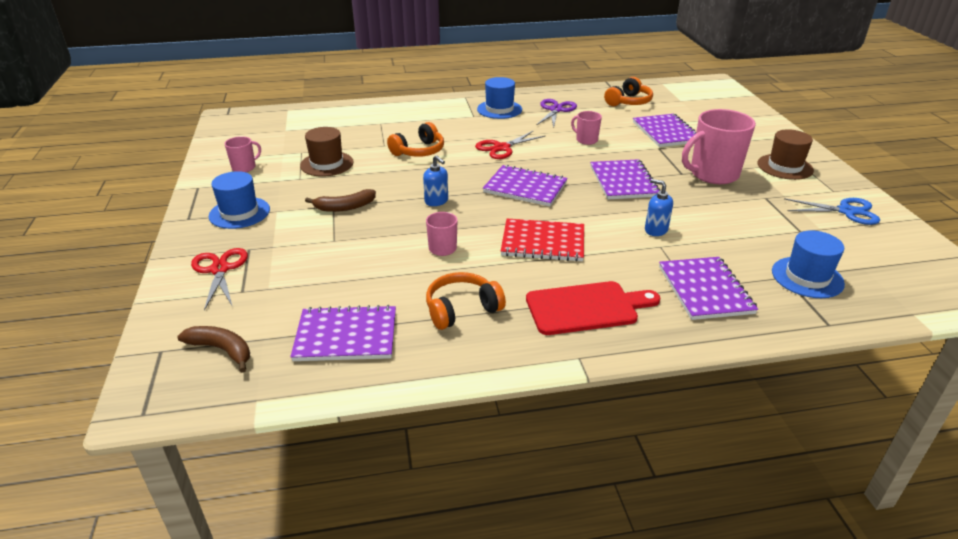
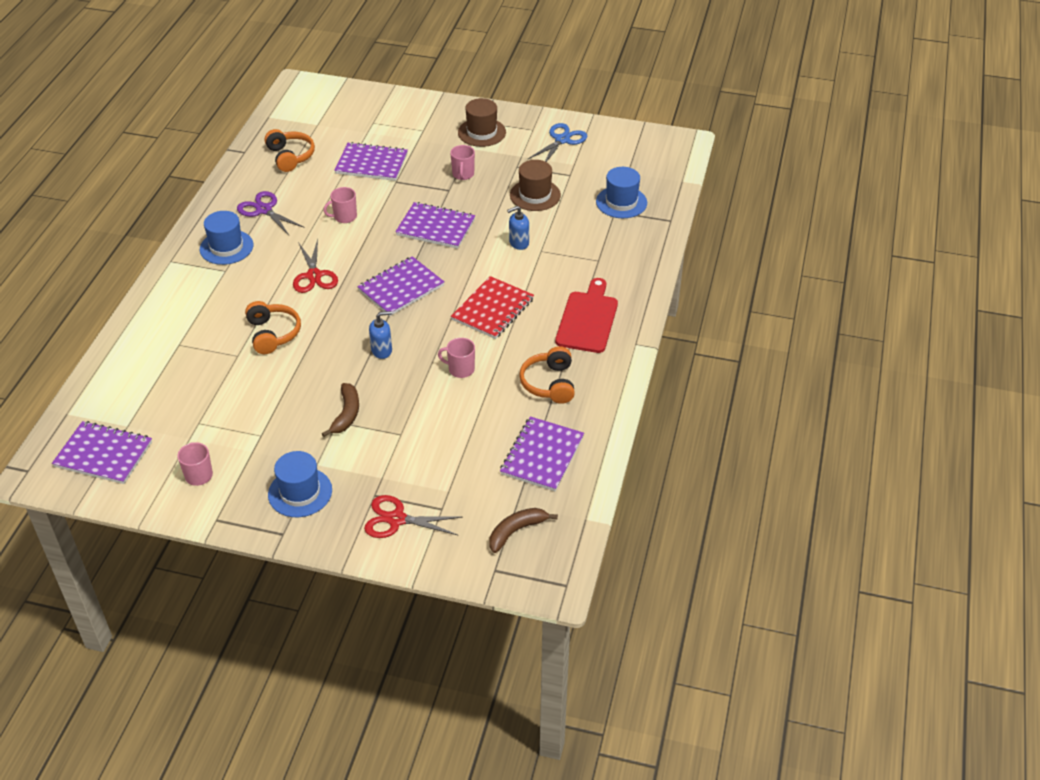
camera: 65 degrees left, 10 degrees up
(327, 164) = (244, 408): brown hat -> brown hat (535, 195)
(705, 290) = (604, 254): purple notebook -> purple notebook (103, 454)
(713, 174) = (463, 174): pink mug -> pink mug, size x0.50

